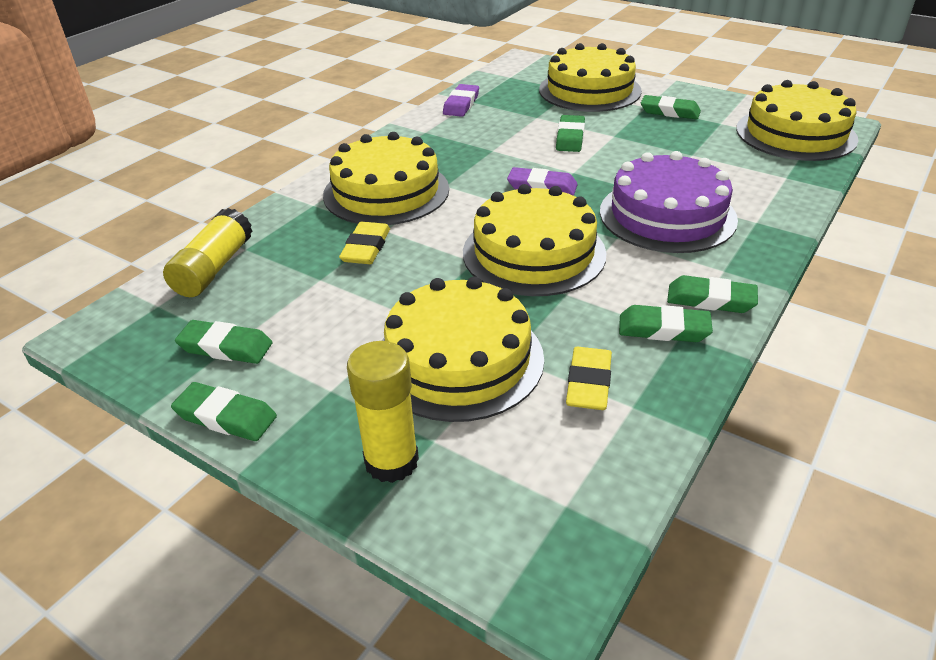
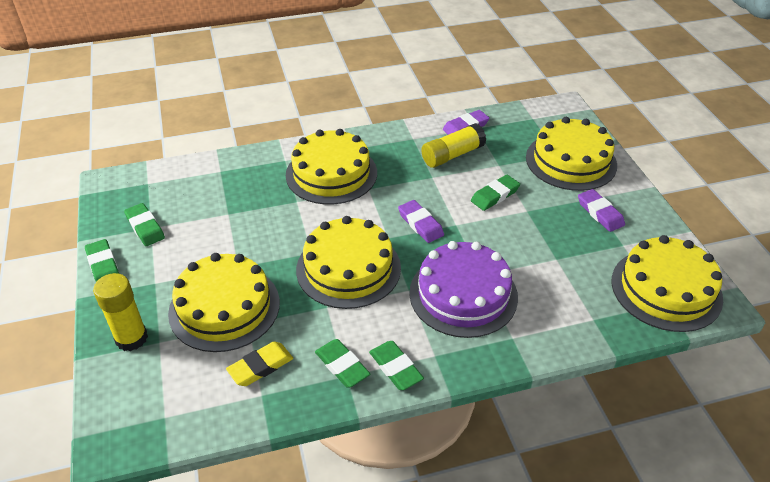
camera: 40 degrees right, 5 degrees up
(214, 268) = (193, 175): yellow glue stick -> yellow glue stick (452, 155)
(366, 248) = (272, 207): yellow eraser -> none
(669, 112) = (600, 213): green eraser -> purple eraser

